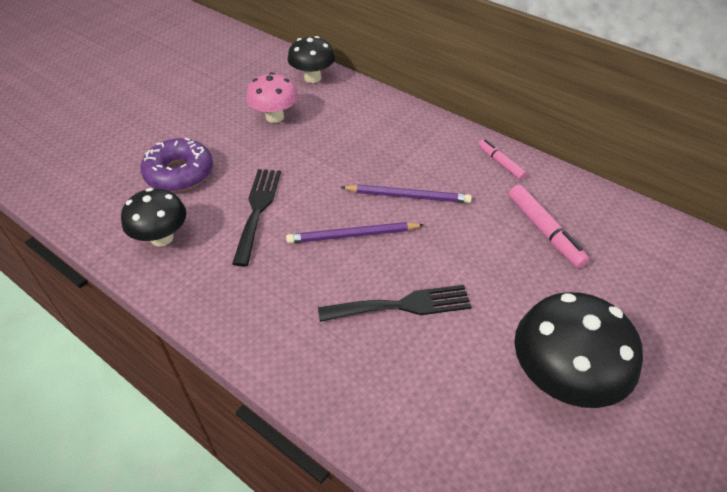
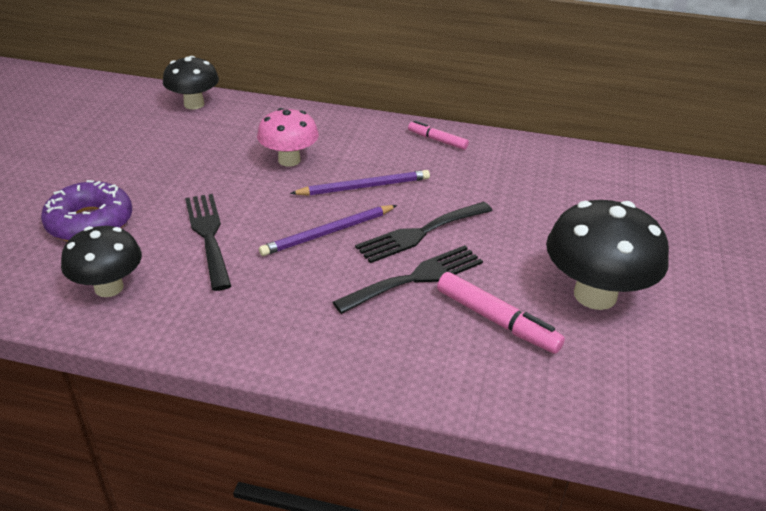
camera: 25 degrees left, 10 degrees down
(275, 117) = (173, 147): pink mushroom -> pink mushroom (289, 160)
(431, 259) = (420, 233): none -> black fork
(544, 231) = (511, 185): pink marker -> pink marker (496, 320)

